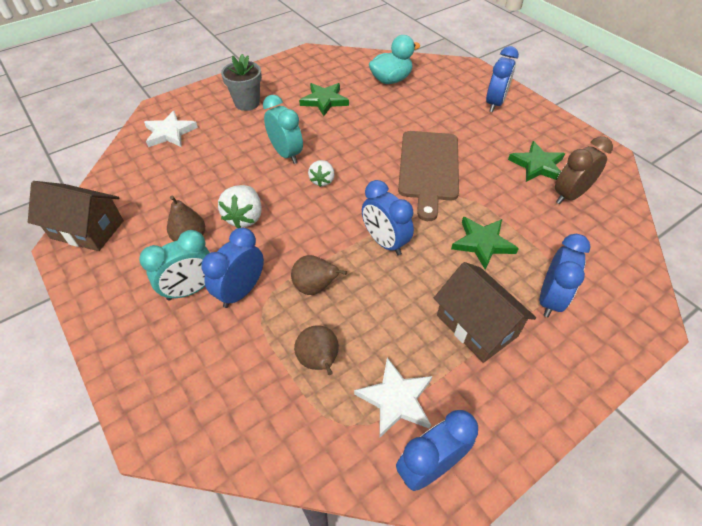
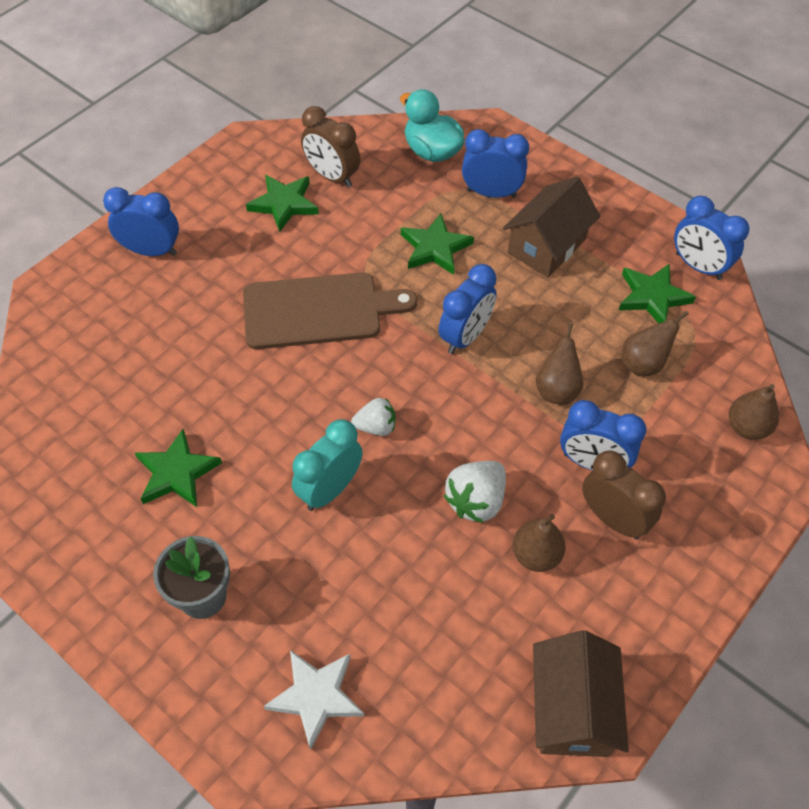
camera: 105 degrees left, 5 degrees up
(191, 289) = (613, 519): turquoise clock -> brown clock
(219, 426) = (747, 427): none -> brown pear
(245, 217) = (476, 501): white strawberry -> white strawberry turned 135 degrees clockwise
(391, 80) = (99, 388): turquoise duck -> turquoise duck (432, 151)
(396, 399) = (652, 297): white star -> green star

